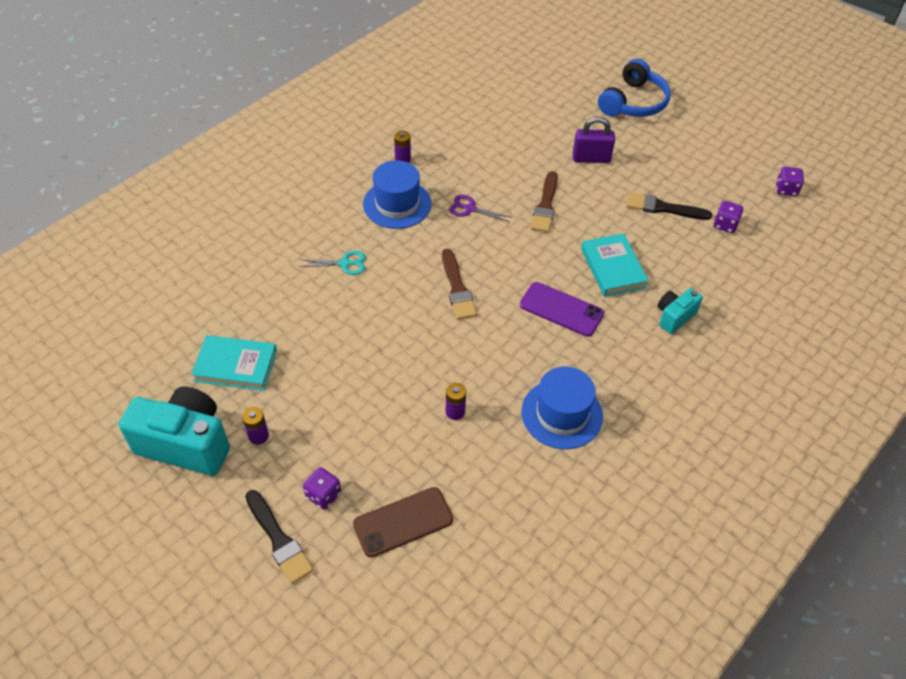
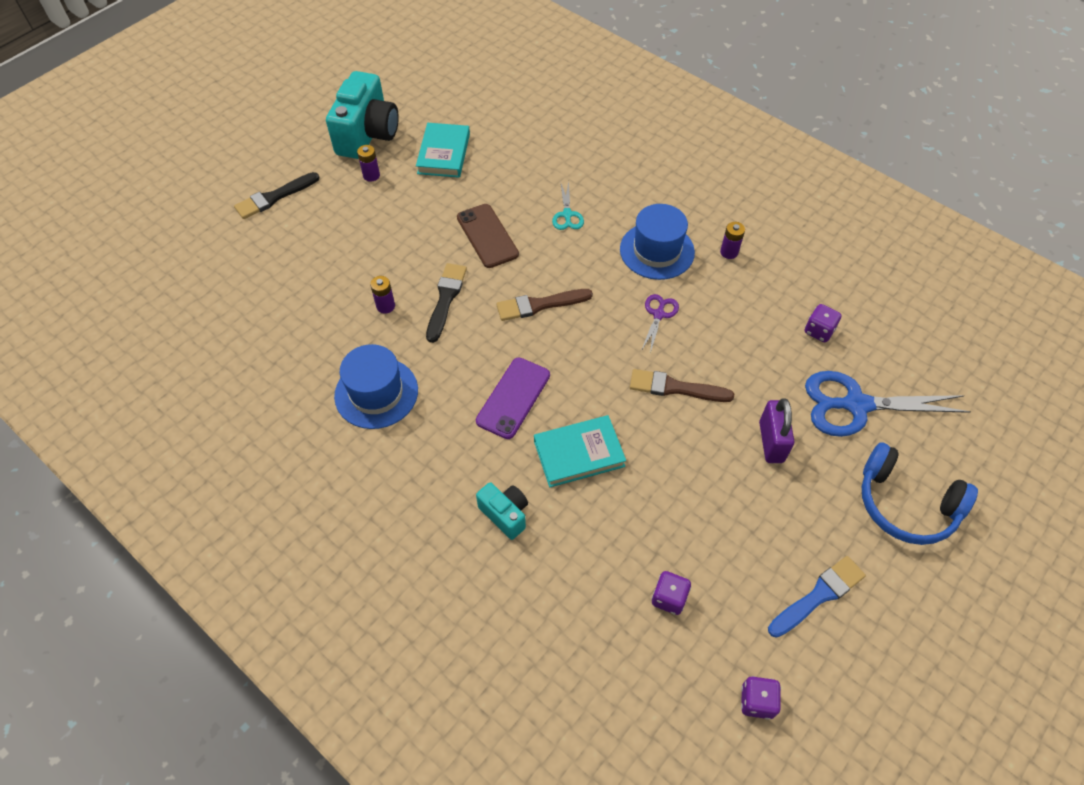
camera: 90 degrees right, 5 degrees up
(323, 495) = (310, 220): purple dice -> purple dice (819, 331)
(403, 522) = (277, 273): brown phone -> brown phone (487, 236)
(555, 112) = (856, 405): none -> blue scissors
(663, 208) = (690, 521): black brush -> black brush (445, 299)
(707, 152) = (818, 595): none -> blue brush

